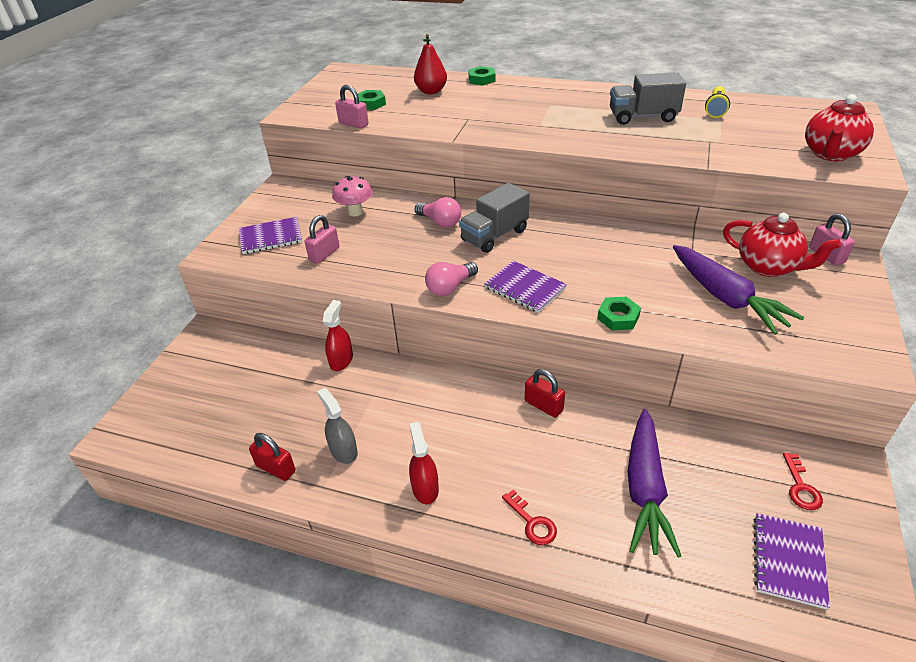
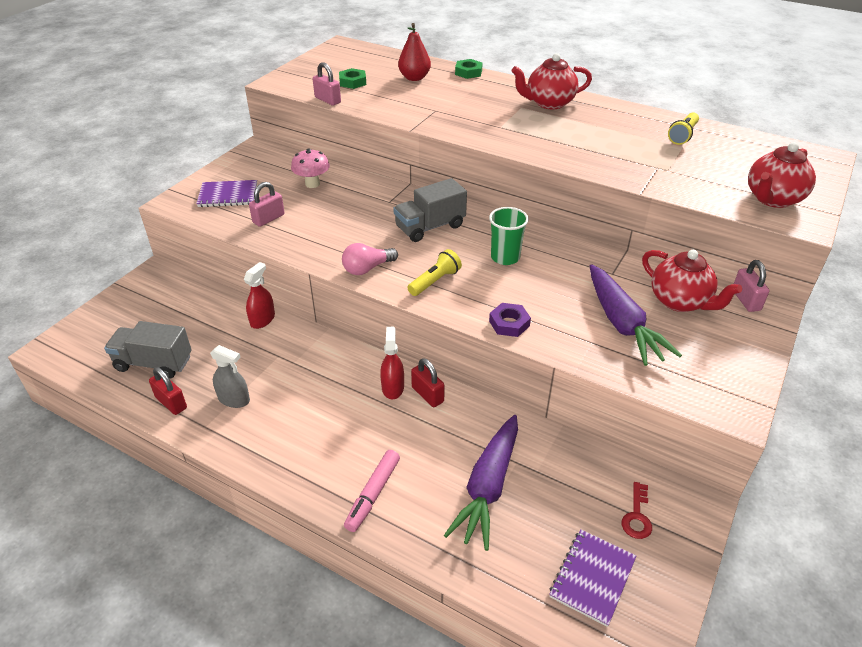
camera: 10 degrees right, 0 degrees up
(343, 451) = (234, 399): grey spray bottle -> grey spray bottle turned 135 degrees clockwise
(425, 488) = (291, 445): red spray bottle -> red spray bottle (392, 387)
(440, 222) = (385, 206): pink light bulb -> none
(525, 288) = (435, 281): purple notebook -> yellow flashlight
(532, 522) = (373, 494): red key -> pink marker
(575, 97) = (549, 103): none -> red teapot
(582, 253) = (505, 257): none -> green cup
(618, 317) = (509, 323): green nut -> purple nut
(642, 117) = (605, 133): grey truck -> grey truck (154, 363)

